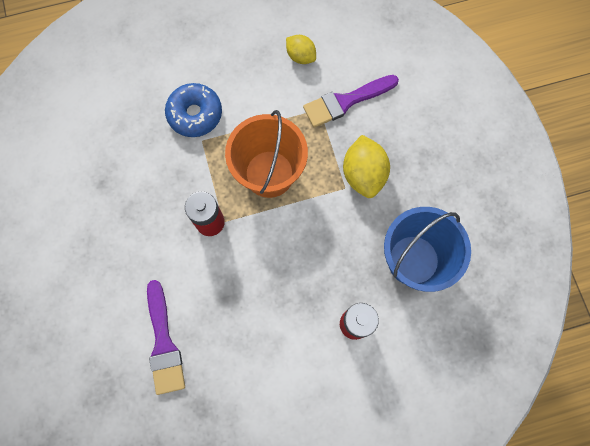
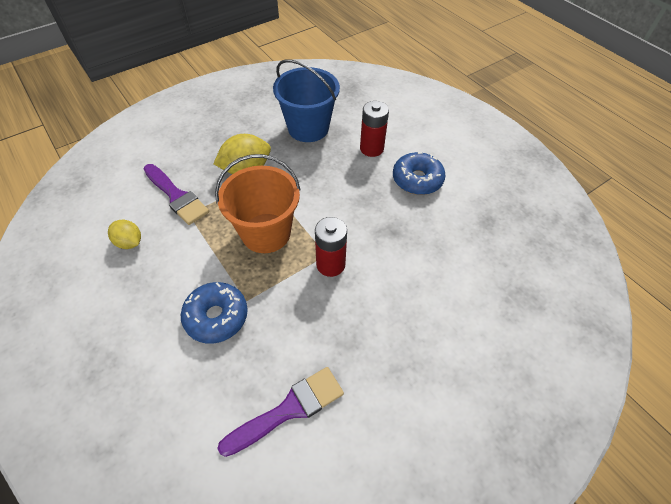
camera: 110 degrees left, 20 degrees down
(163, 343) = (455, 264): purple brush -> purple brush (289, 409)
(287, 357) = (417, 180): none -> blue donut
(300, 56) = (129, 242): yellow lemon -> yellow lemon turned 75 degrees counterclockwise

